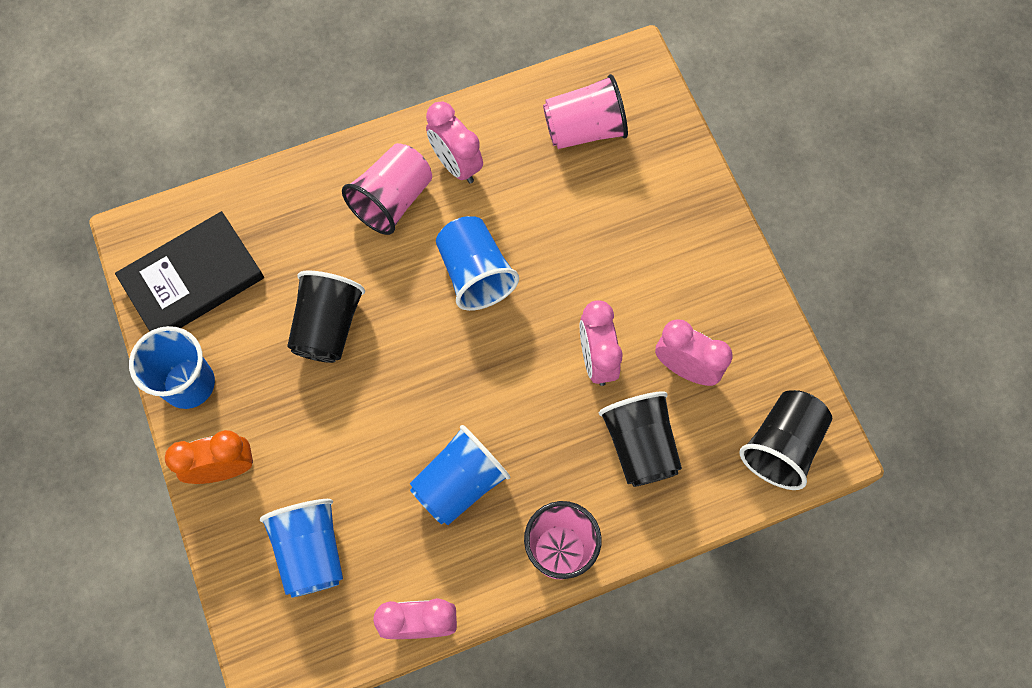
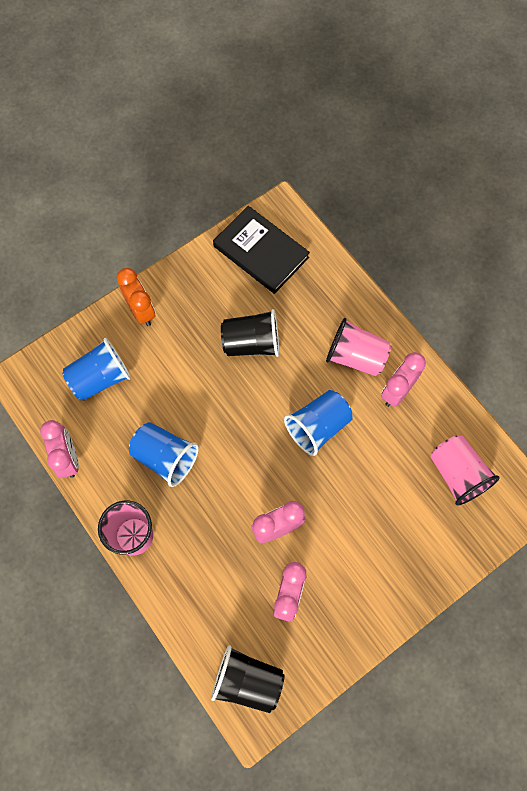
camera: 75 degrees right, 0 degrees up
(189, 384) = (190, 273): blue cup -> none
(639, 445) = (221, 574): black cup -> none

